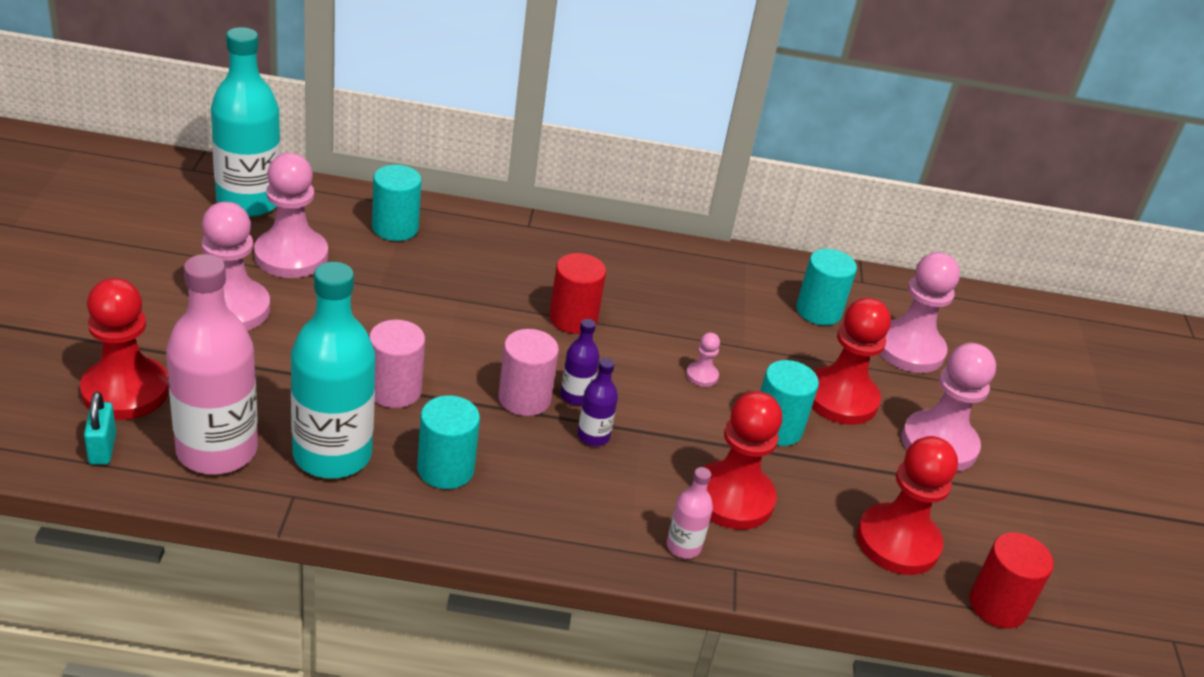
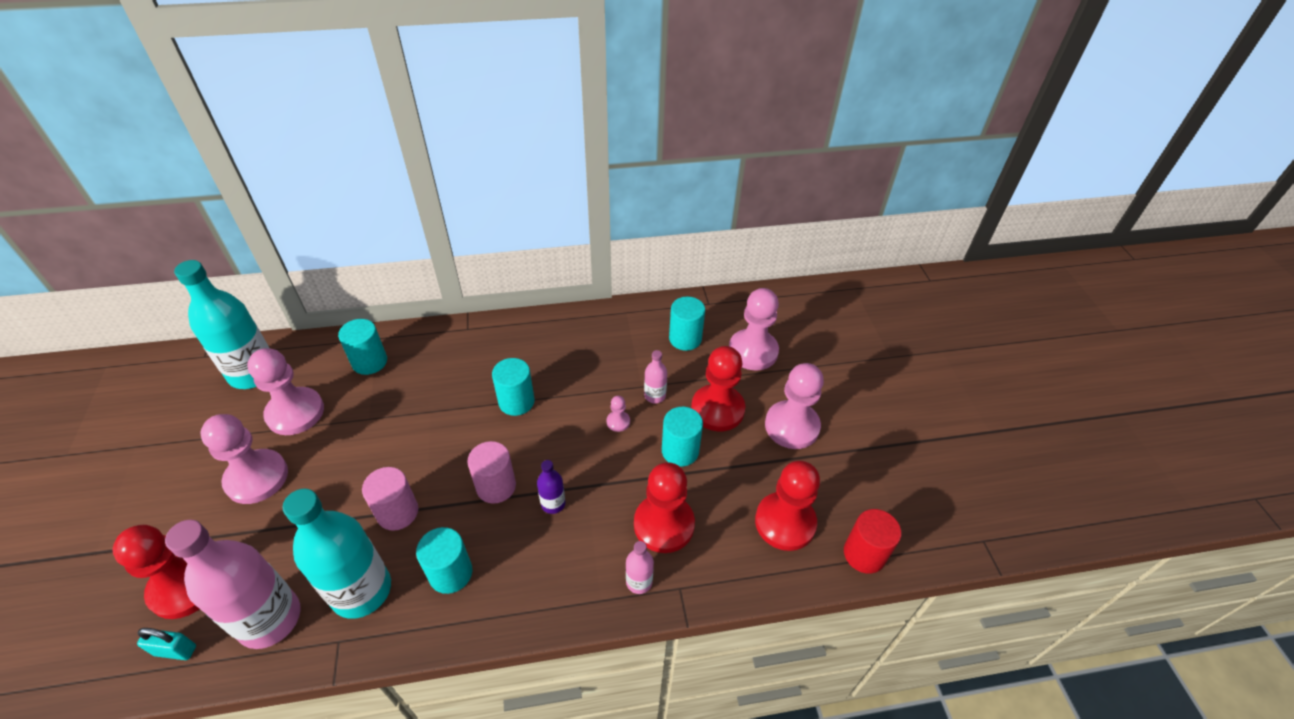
camera: 10 degrees left, 10 degrees up
(102, 448) = (175, 650): turquoise padlock -> turquoise padlock turned 60 degrees counterclockwise
(573, 319) = (516, 401): red cylinder -> turquoise cylinder
(576, 396) = (533, 471): purple bottle -> none
(759, 361) = (655, 396): none -> pink bottle

